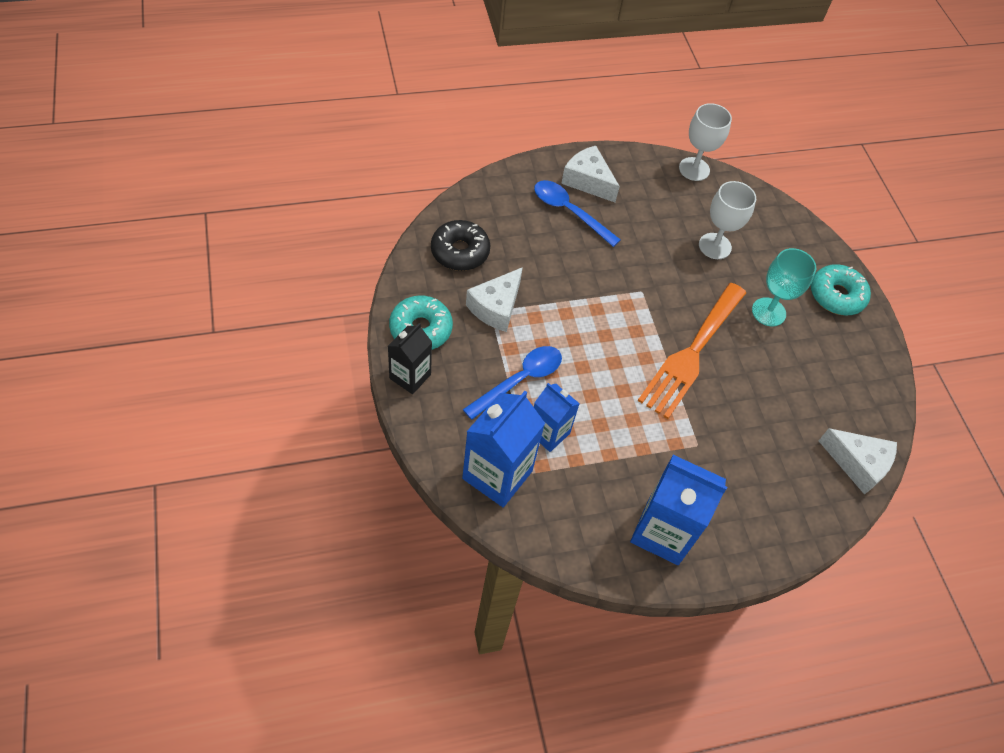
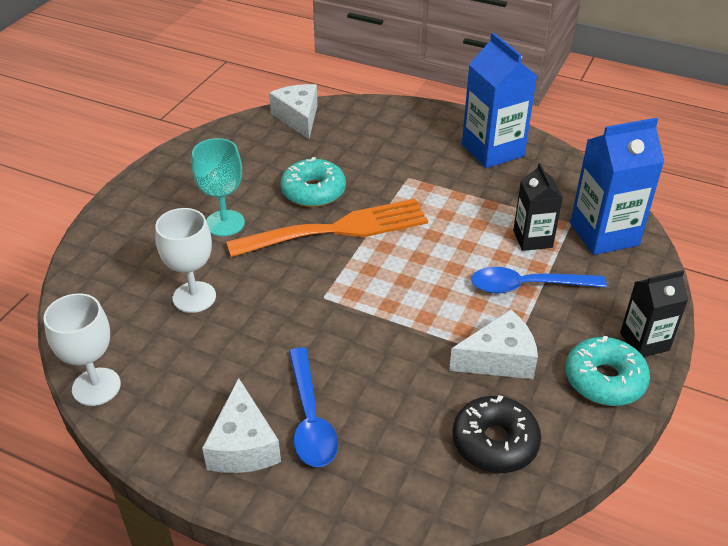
camera: 135 degrees left, 15 degrees down
(549, 433) = (532, 239): blue carton -> black carton
(836, 296) = (145, 205): turquoise donut -> turquoise donut (313, 191)

